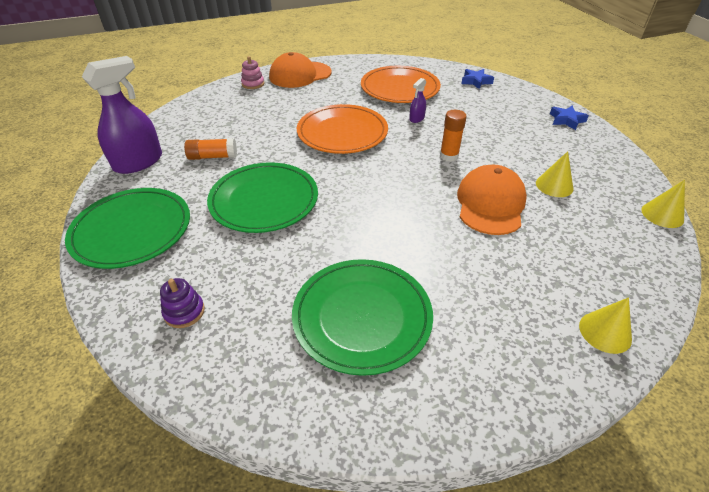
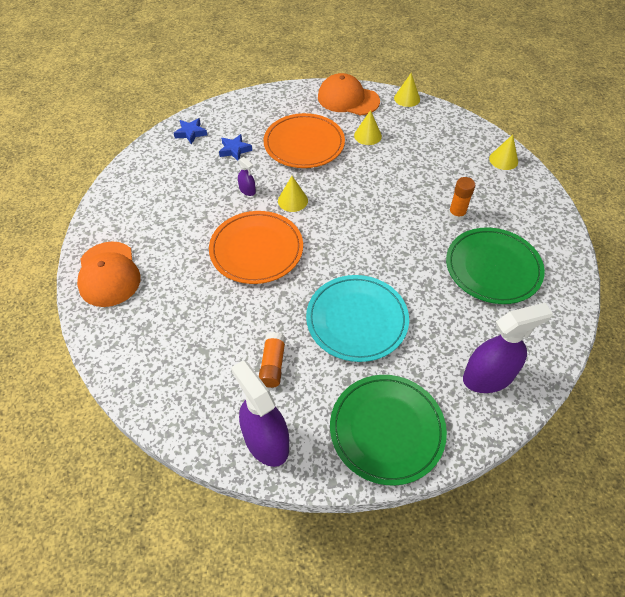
camera: 80 degrees left, 10 degrees up
(184, 312) = (488, 376): purple stacking toy -> purple spray bottle
(253, 84) = (112, 324): pink stacking toy -> none
(264, 200) = (357, 320): green plate -> turquoise plate
(400, 88) = (181, 191): orange plate -> orange plate (304, 144)
(415, 145) = (292, 200): none -> yellow cone
(449, 156) = (316, 183): orange glue stick -> orange glue stick (456, 214)
(490, 204) = (383, 175): orange cap -> orange cap (348, 99)
(566, 120) = (281, 100): blue star -> blue star (234, 150)

